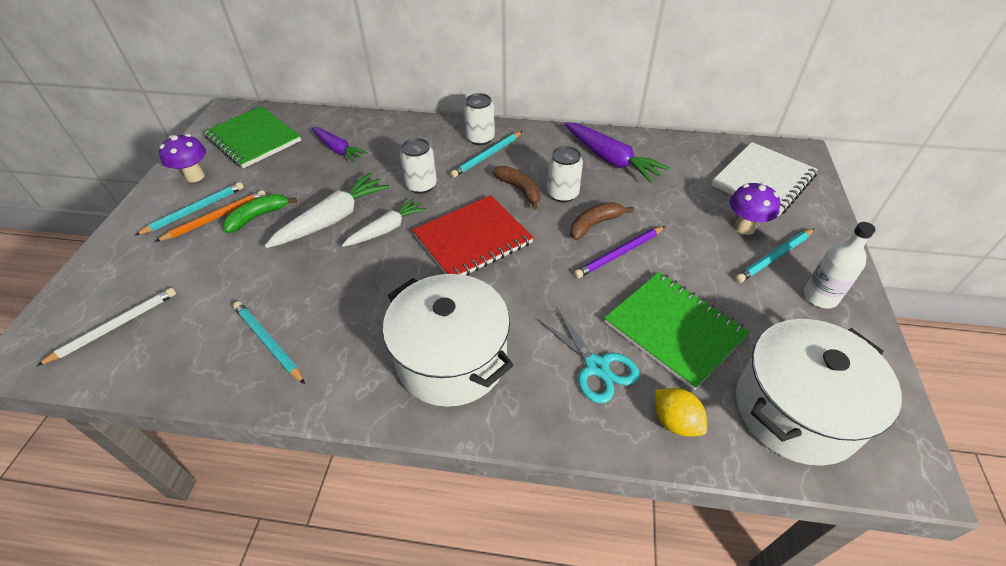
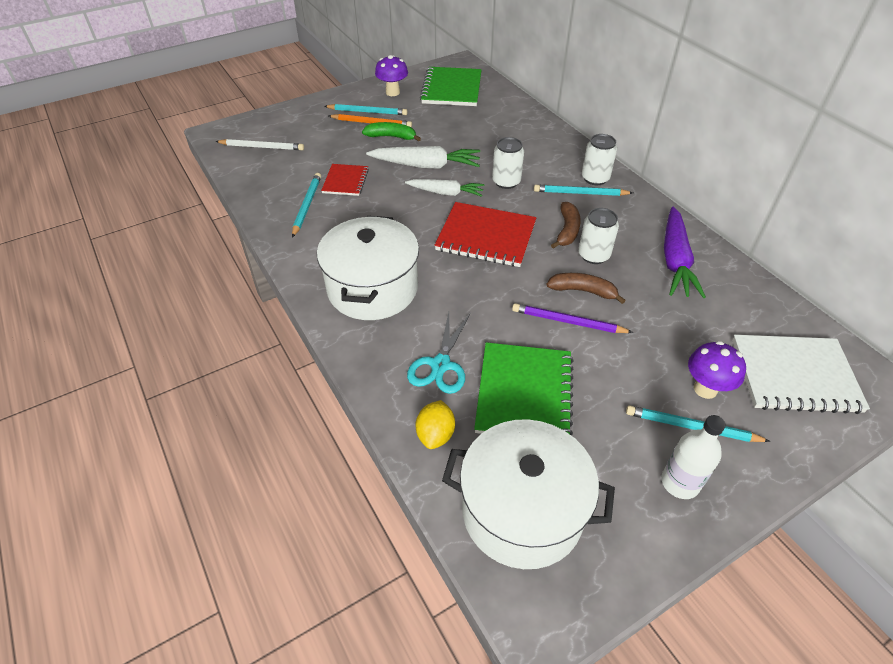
camera: 50 degrees right, 0 degrees up
(274, 289) = (345, 181): none -> red notebook
(338, 149) = (490, 126): purple carrot -> none

